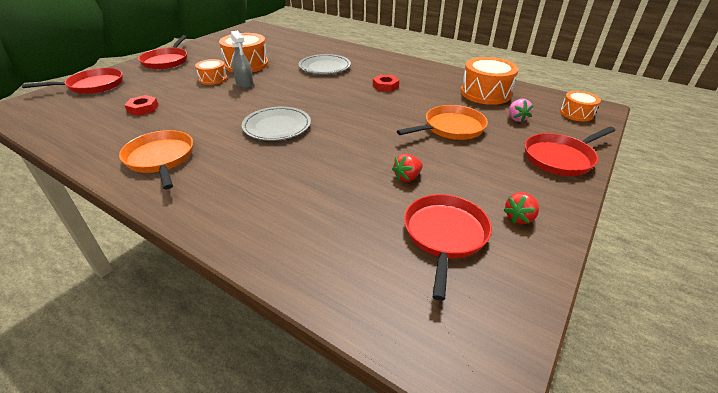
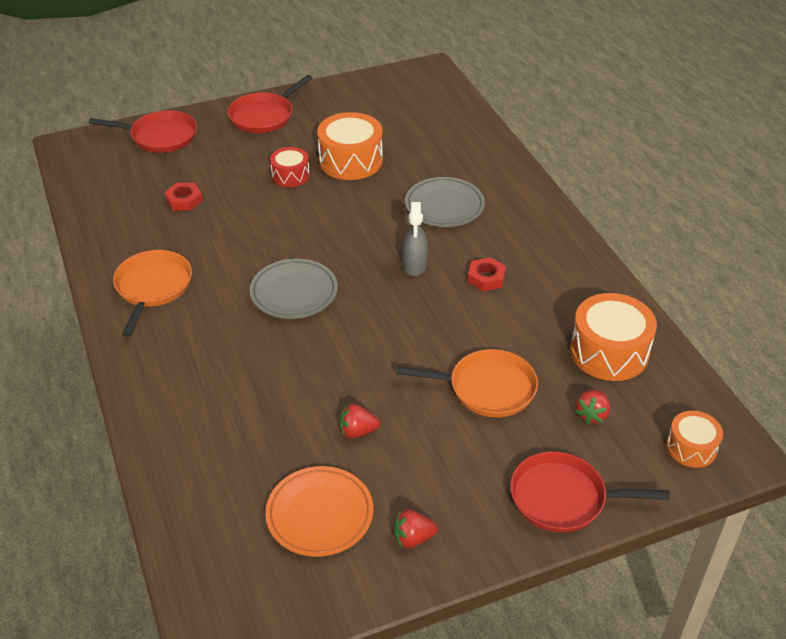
camera: 35 degrees right, 5 degrees up
(213, 79) = (290, 175): orange drum -> red drum
(244, 84) = (318, 200): grey spray bottle -> grey spray bottle (414, 265)
(444, 235) = (319, 514): red pan -> orange plate
(516, 118) = (592, 415): pink strawberry -> red strawberry

